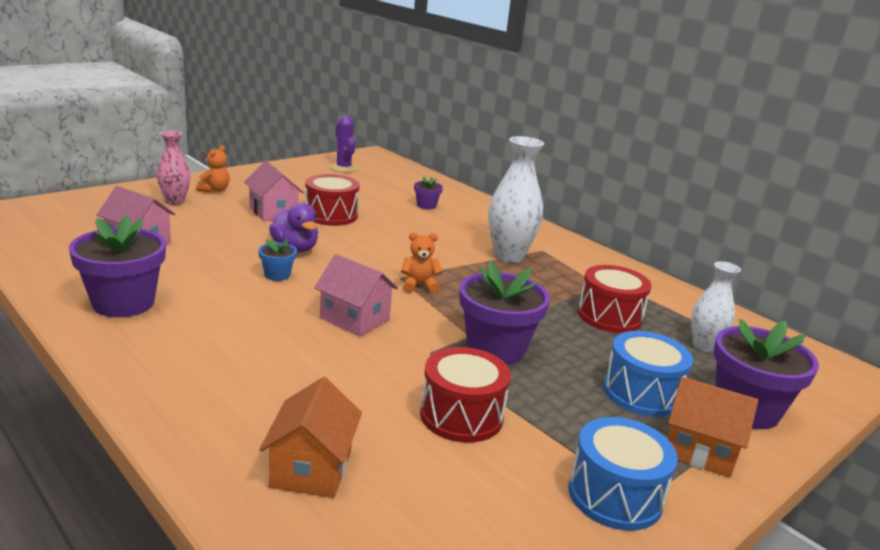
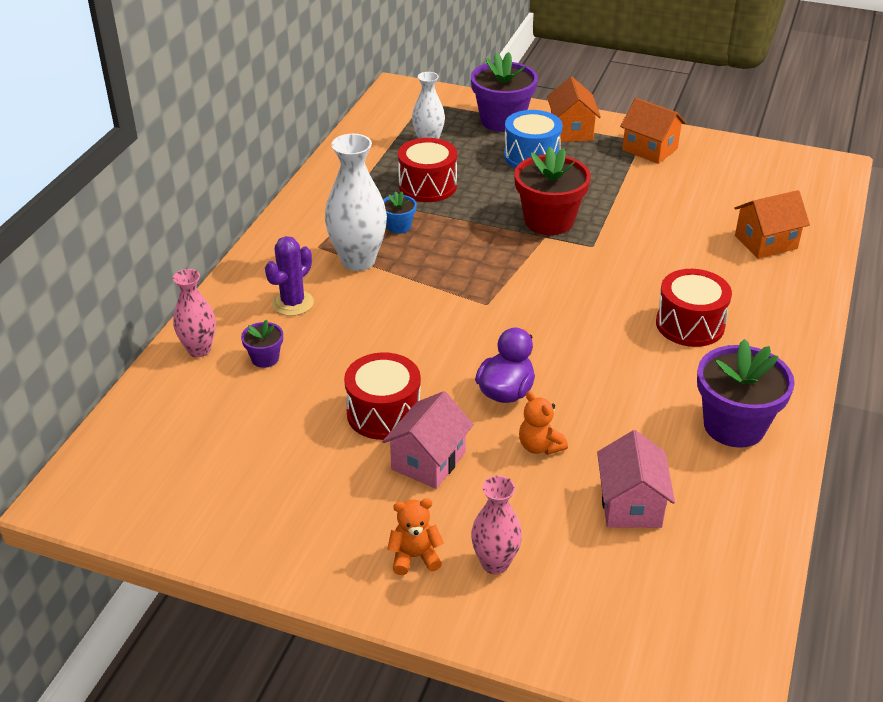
camera: 115 degrees left, 15 degrees up
(277, 275) = (574, 372): blue flower pot -> blue flower pot (399, 226)
(343, 168) = (178, 492): purple cactus -> purple cactus (293, 303)
(354, 318) = (591, 296): pink house -> none
(419, 286) = (491, 287): orange teddy bear -> orange teddy bear (539, 446)
(456, 196) = (199, 349): none -> pink vase
(461, 415) = (648, 211): red drum -> red drum (690, 324)
(495, 349) = (549, 221): purple flower pot -> red flower pot
(615, 495) = (650, 149): blue drum -> orange house

